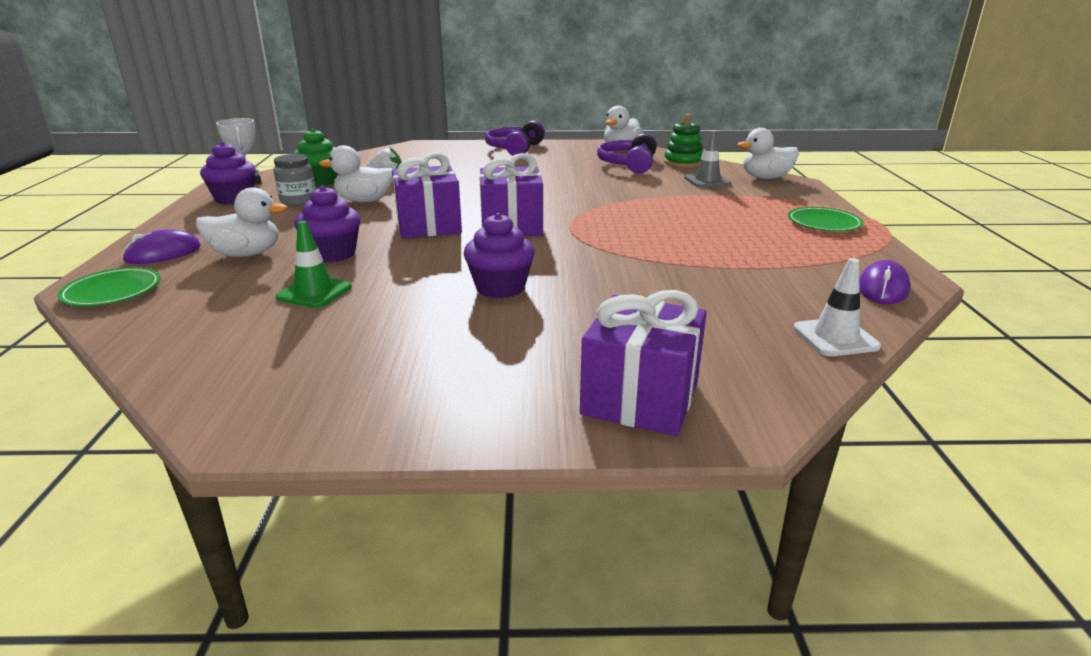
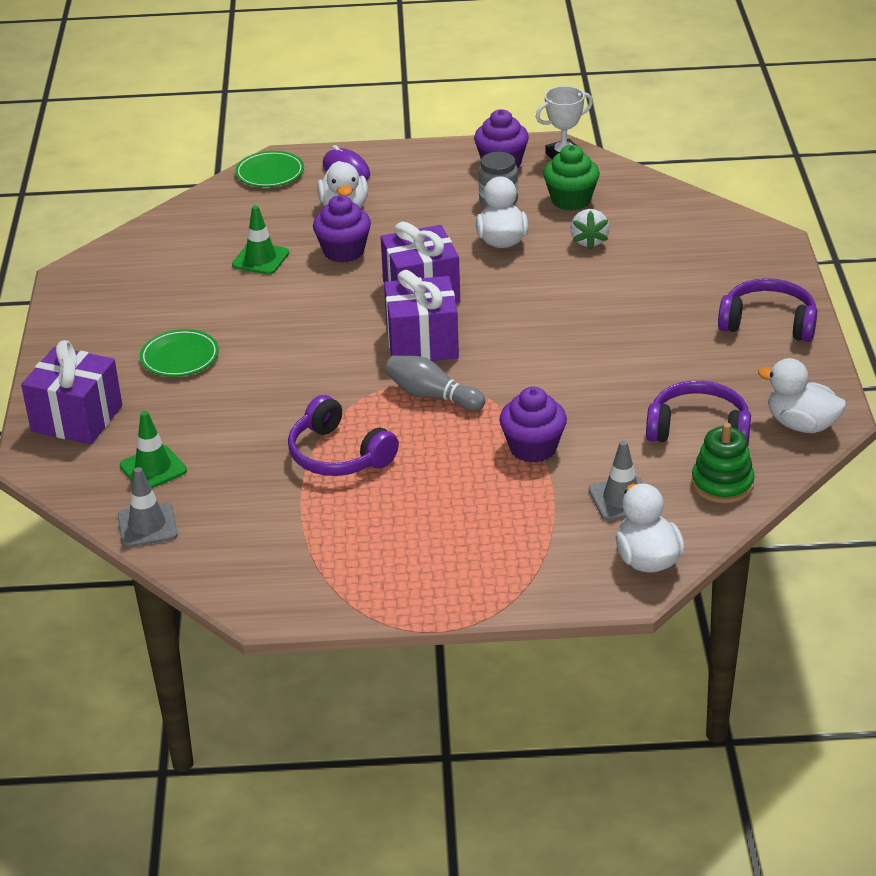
camera: 90 degrees right, 10 degrees up
(500, 288) = (262, 348): purple cupcake -> purple cupcake (533, 448)
(591, 223) = (432, 396): none -> grey bowling pin
(681, 254) = (338, 455): none -> purple headphones
(732, 339) = (153, 468): none -> green traffic cone
(824, 223) = (441, 578): green plate -> green plate (179, 357)
(835, 337) = (147, 525): white traffic cone -> grey traffic cone
(883, 288) = (242, 579): purple mouse -> none

